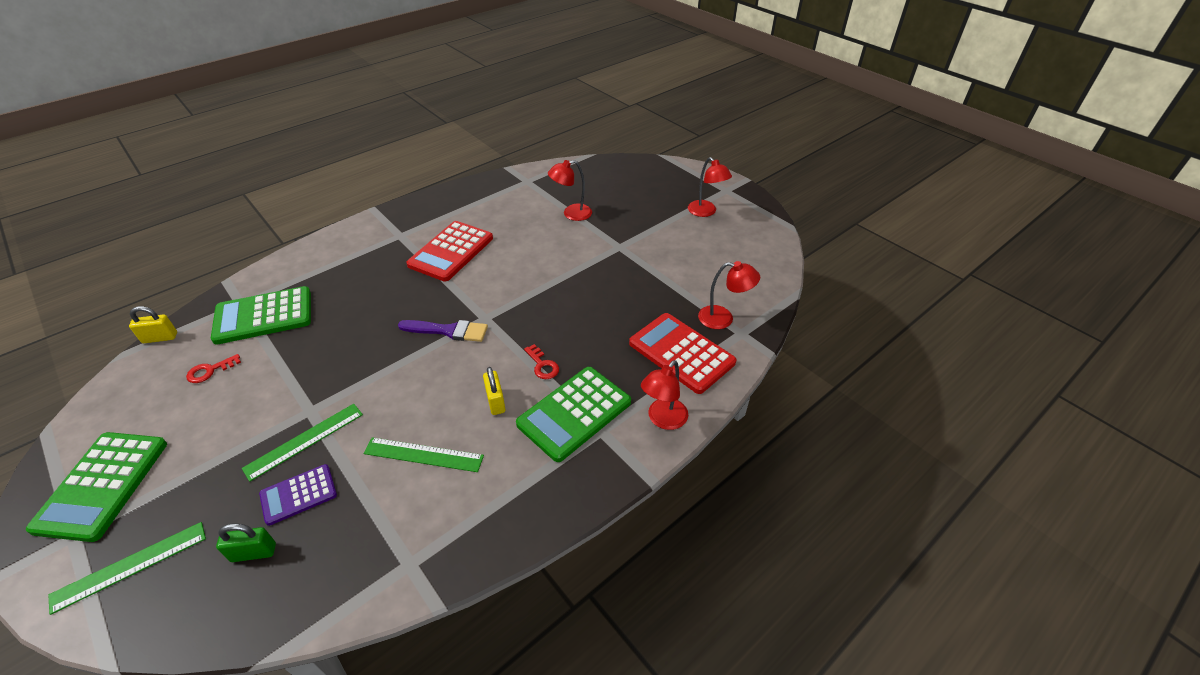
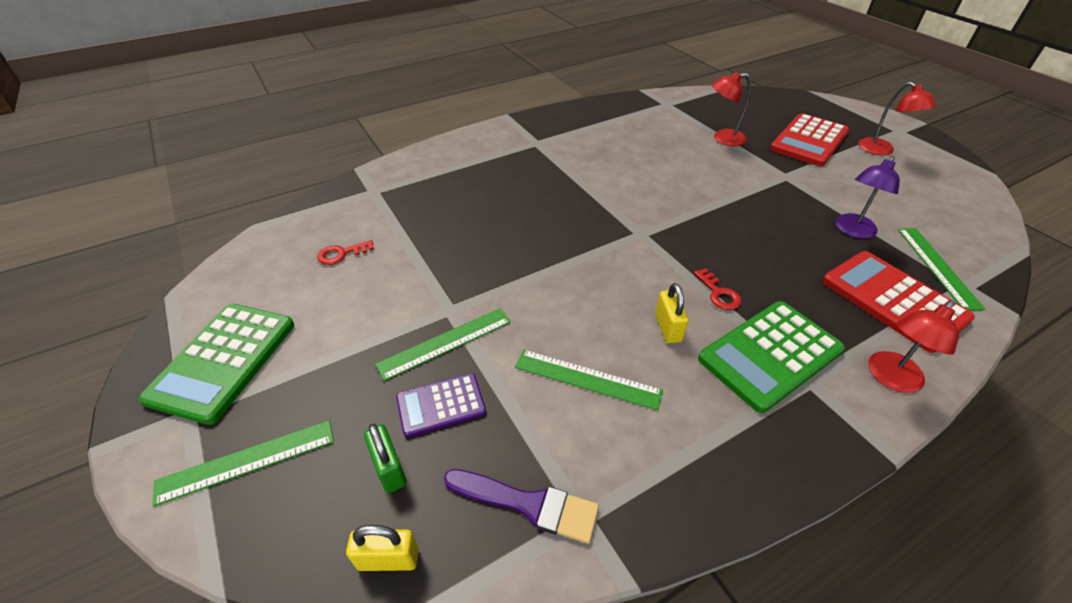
camera: 10 degrees right, 0 degrees up
(160, 338) = (291, 215): yellow padlock -> yellow padlock (388, 559)
(253, 552) = (389, 468): green padlock -> green padlock turned 60 degrees clockwise
(263, 316) = (397, 206): green calculator -> none
(448, 331) = (600, 243): purple brush -> purple brush (528, 504)
(451, 251) = (594, 163): red calculator -> red calculator (809, 141)
(663, 294) = (852, 231): none -> purple lamp
(723, 318) = (937, 266): red lamp -> green ruler

